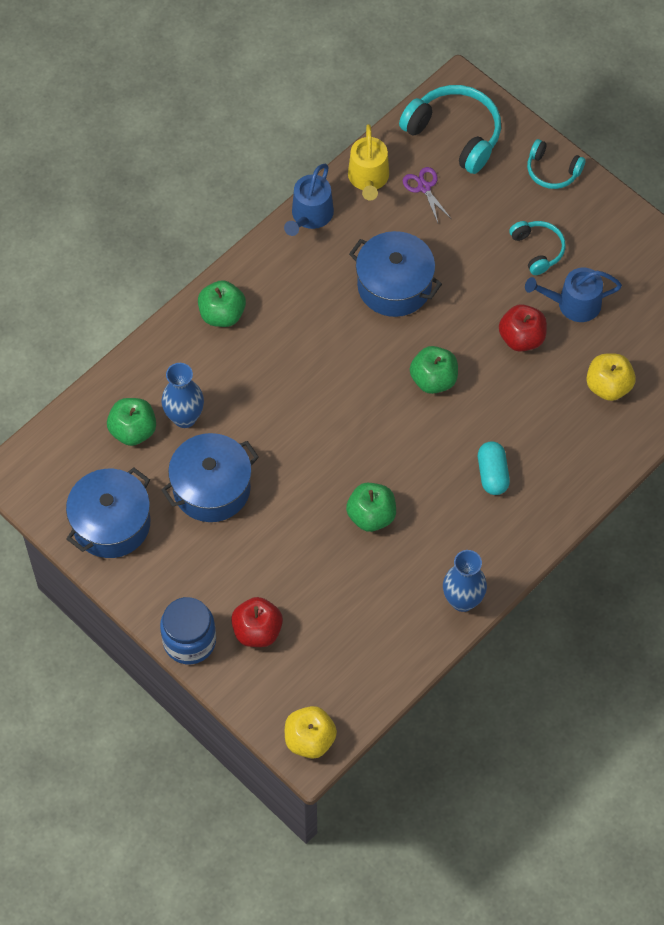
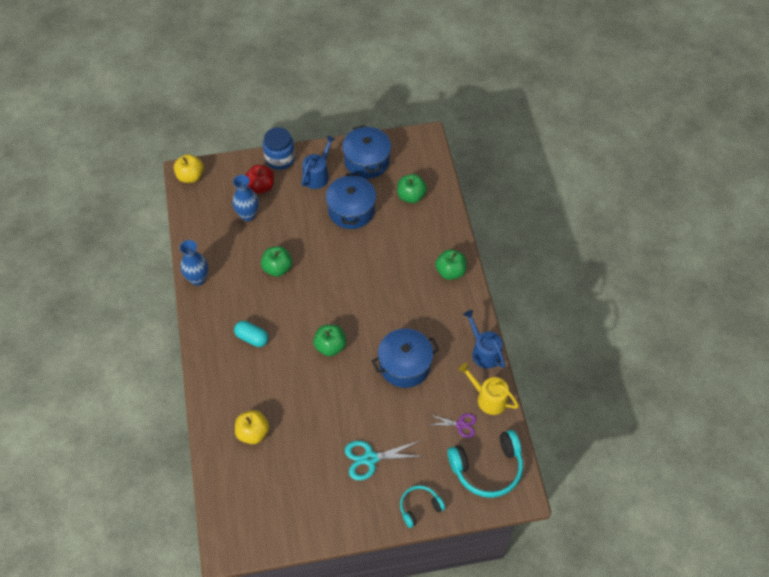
camera: 125 degrees right, 5 degrees down
(184, 417) = (401, 221): blue vase -> blue vase (248, 215)
(521, 338) = (319, 408): red apple -> none
(538, 250) = (370, 458): turquoise headphones -> turquoise scissors
(573, 304) = (319, 452): blue watering can -> blue watering can (317, 175)

